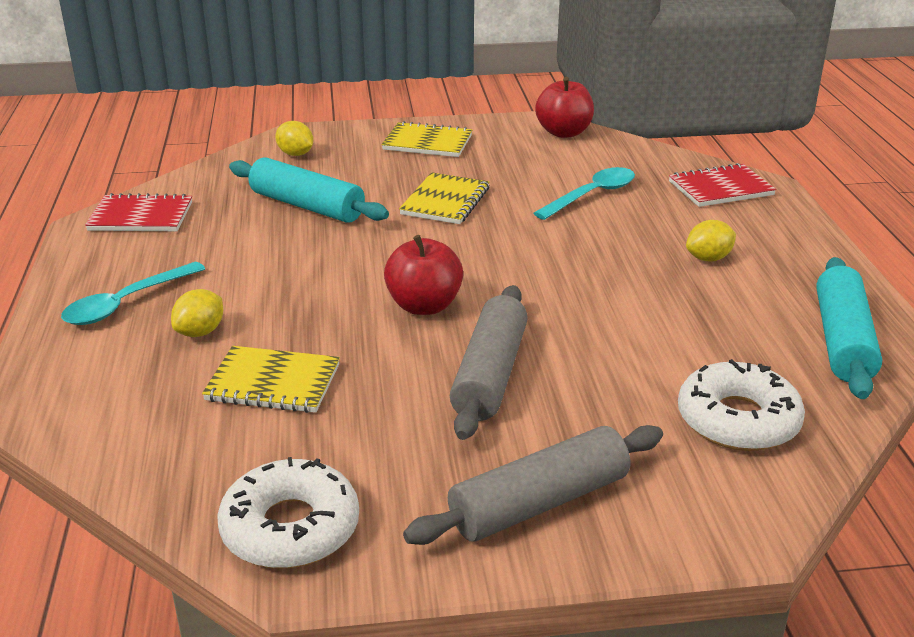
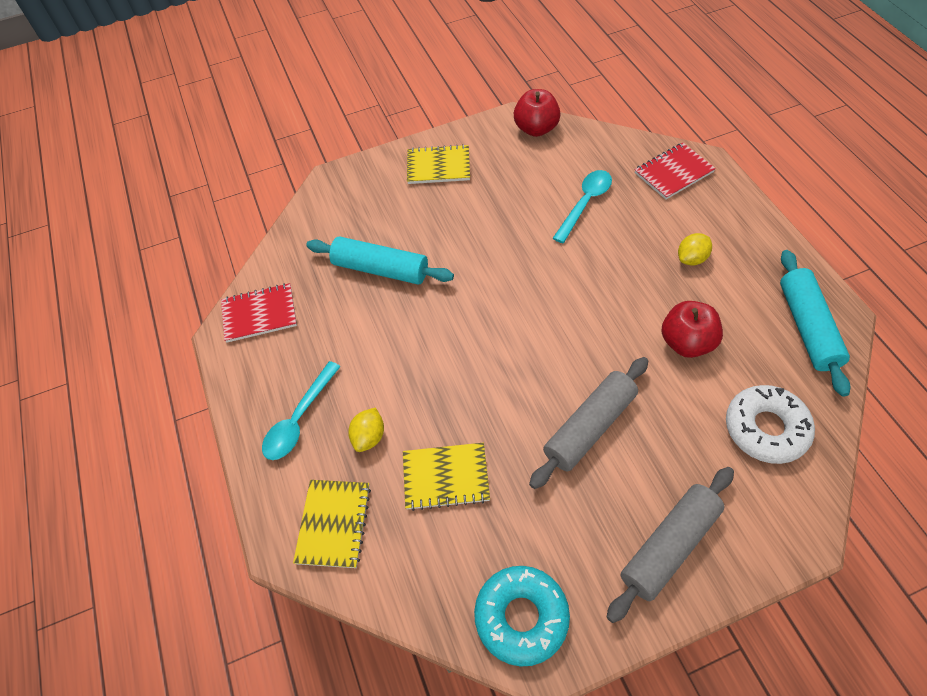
camera: 10 degrees left, 25 degrees up
(290, 528) = (521, 617): white donut -> turquoise donut
(295, 154) = (343, 206): yellow lemon -> none
(424, 306) = (515, 365): red apple -> red apple (686, 342)
(445, 201) = (481, 237): yellow notebook -> yellow notebook (334, 524)
(490, 375) = (589, 427): grey rolling pin -> grey rolling pin turned 45 degrees clockwise

